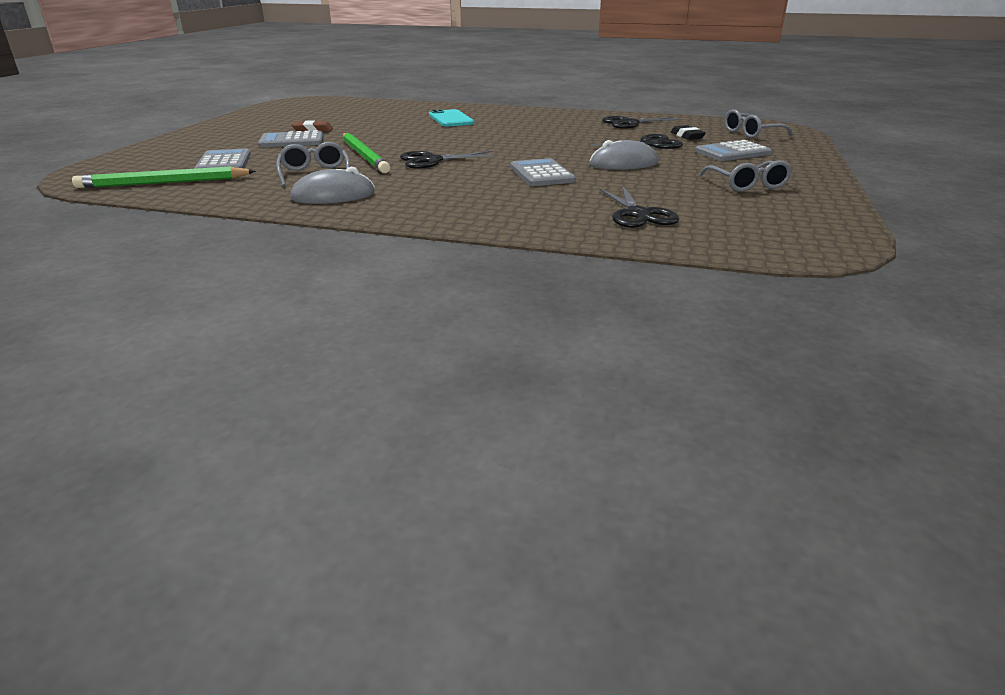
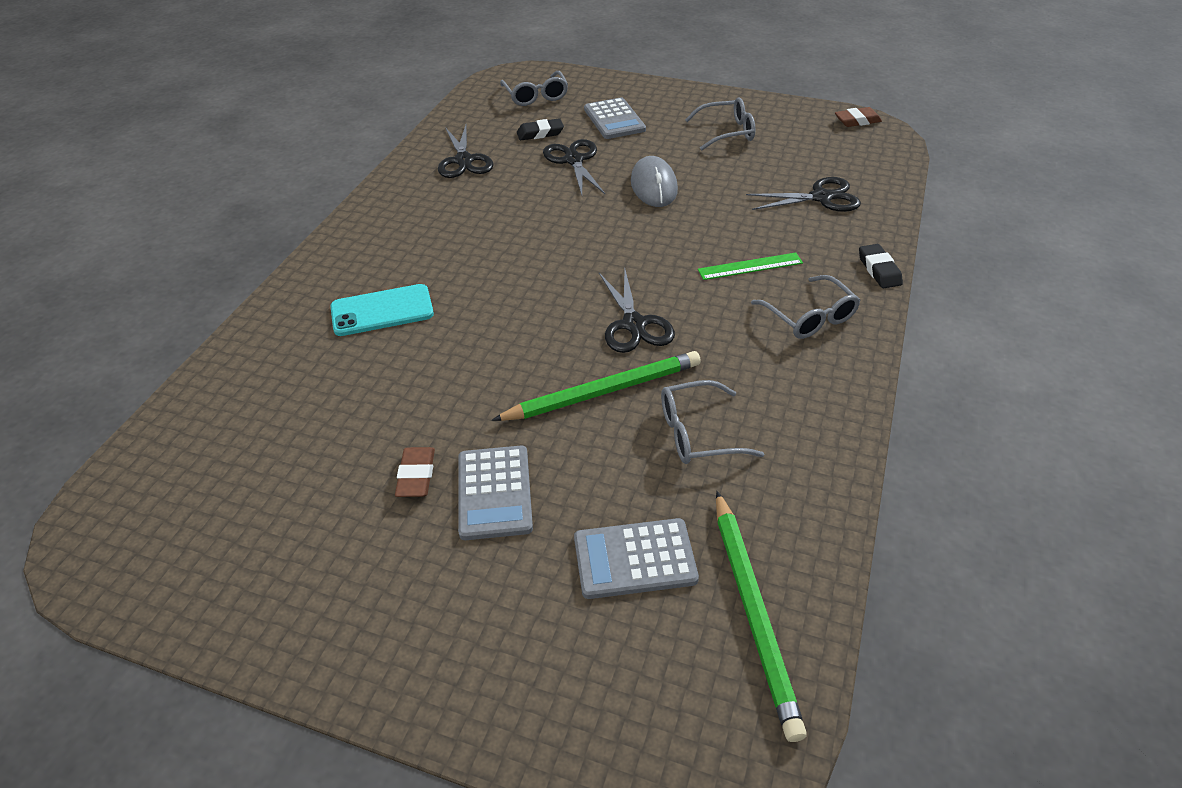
camera: 85 degrees left, 15 degrees up
(333, 195) = (793, 402): grey mouse -> none
(435, 203) = (810, 317): none -> grey glasses
(508, 188) = (750, 266): none -> green ruler
(509, 229) = (879, 270): none -> black eraser
(541, 174) = (695, 241): grey calculator -> none
(842, 238) = (857, 121): none -> brown eraser

